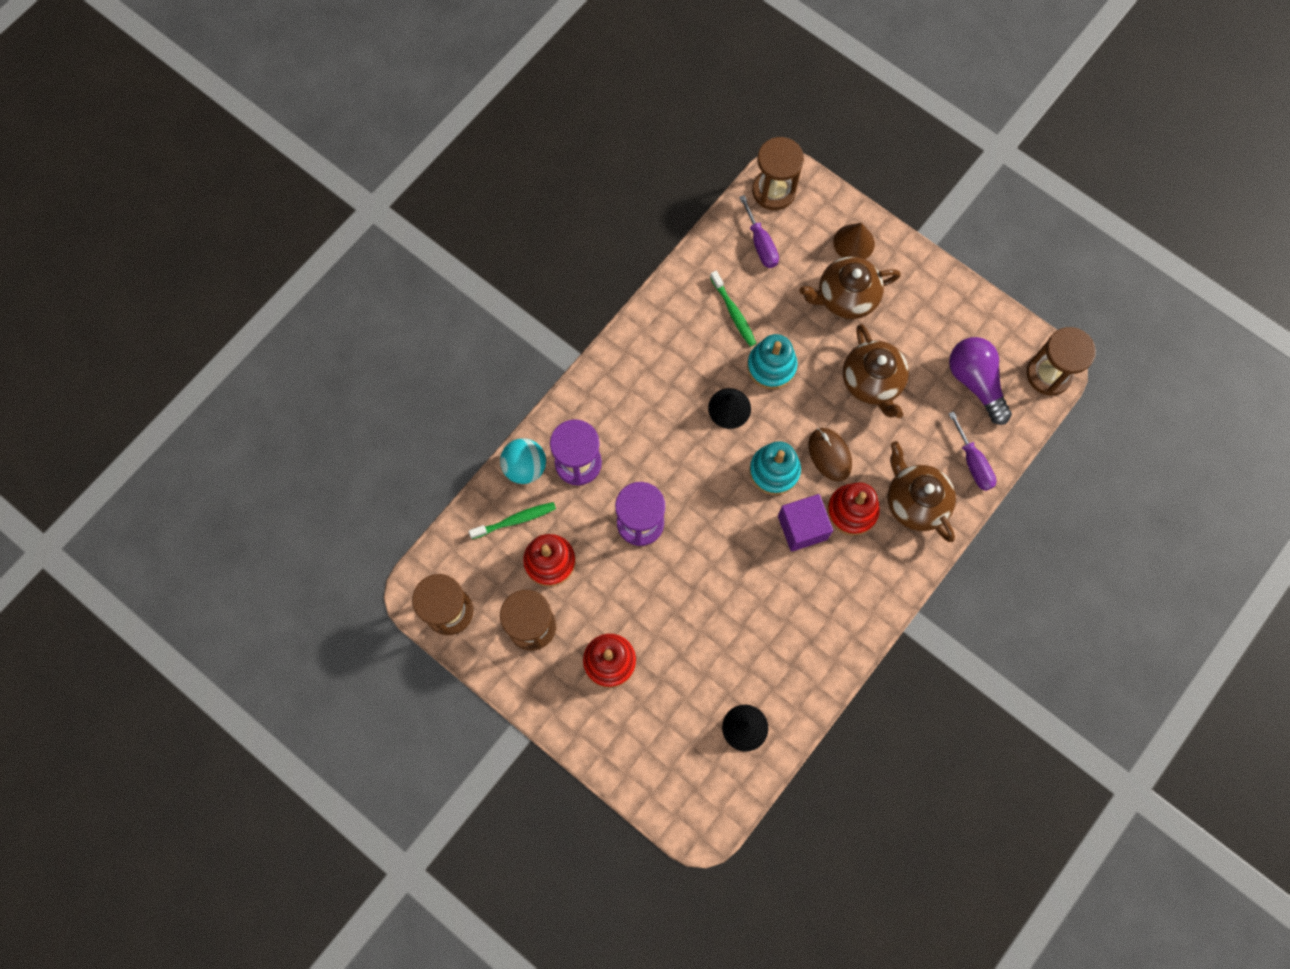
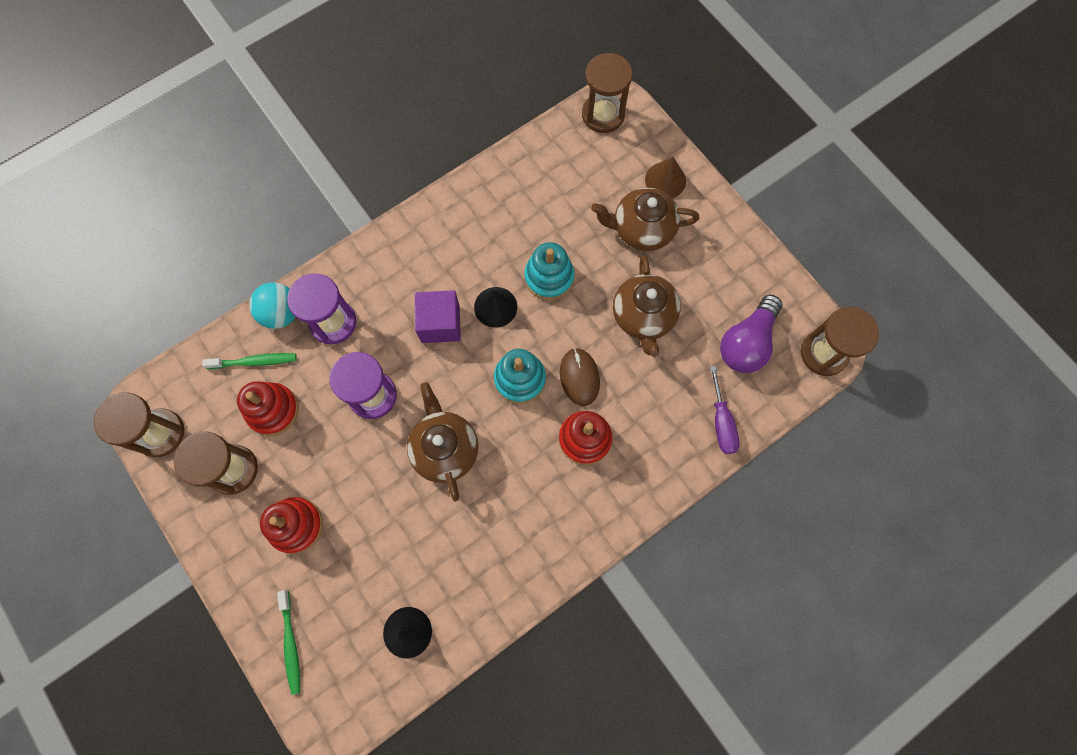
camera: 15 degrees right, 0 degrees up
(733, 312) = (528, 217): green toothbrush -> green toothbrush (291, 643)
(760, 244) = (575, 160): purple screwdriver -> none
(802, 527) = (530, 442): purple cube -> purple cube (440, 324)
(915, 501) = (651, 446): brown teapot -> brown teapot (445, 449)
(975, 382) = (746, 343): purple light bulb -> purple light bulb turned 135 degrees counterclockwise

